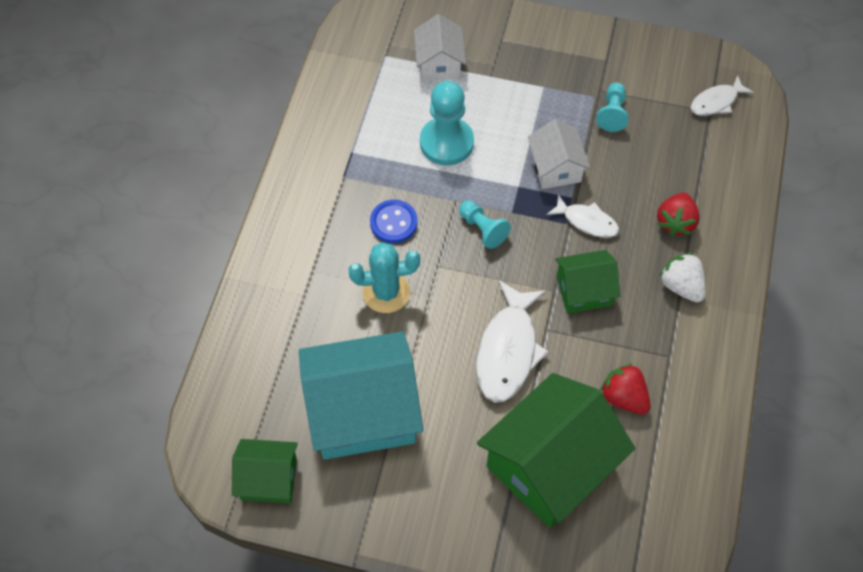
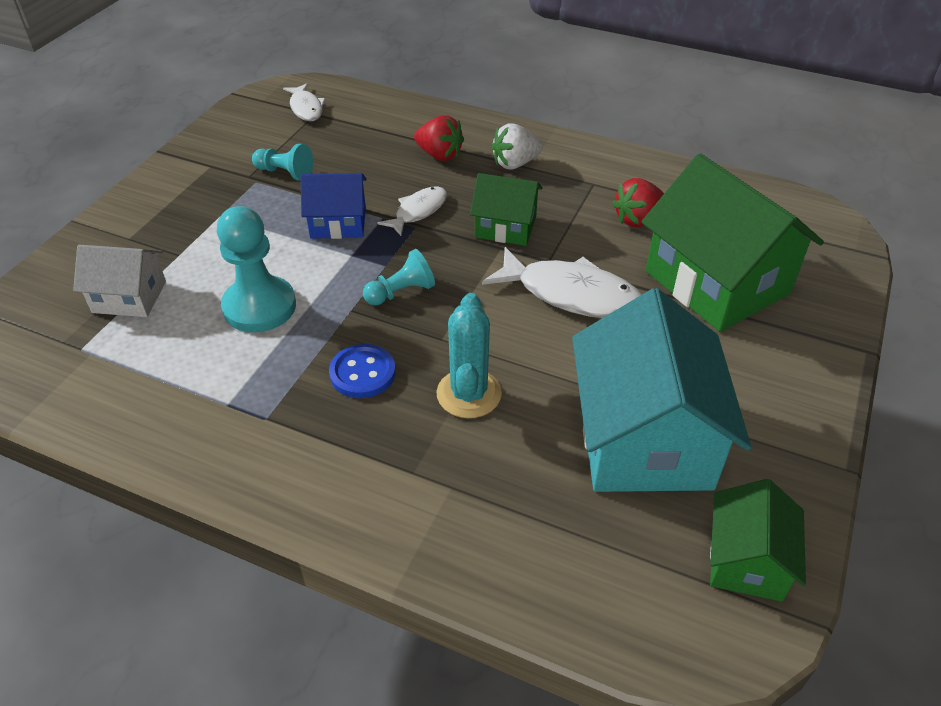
camera: 80 degrees left, 15 degrees down
(556, 168) = (338, 223): white house -> blue house
(584, 291) = (505, 227): green house -> green house turned 75 degrees counterclockwise

